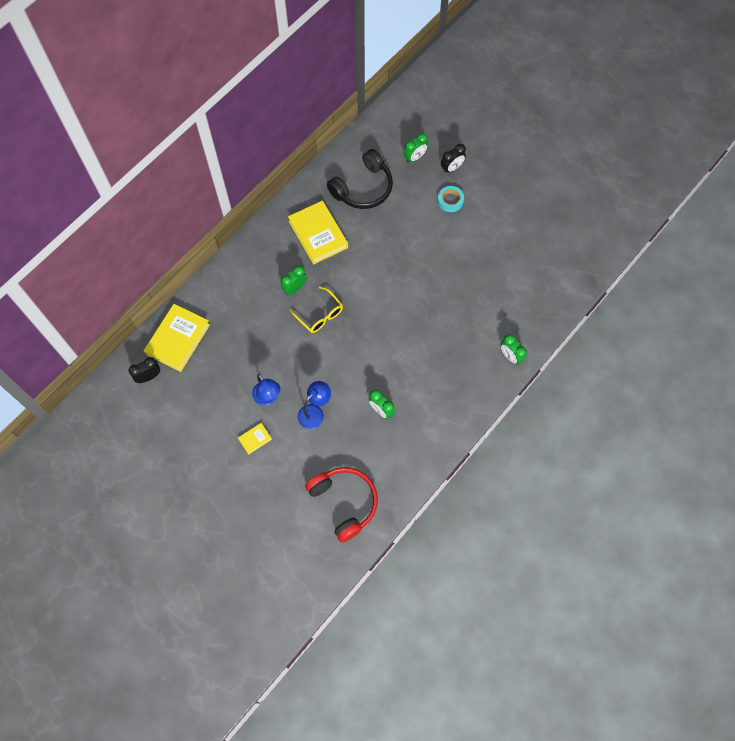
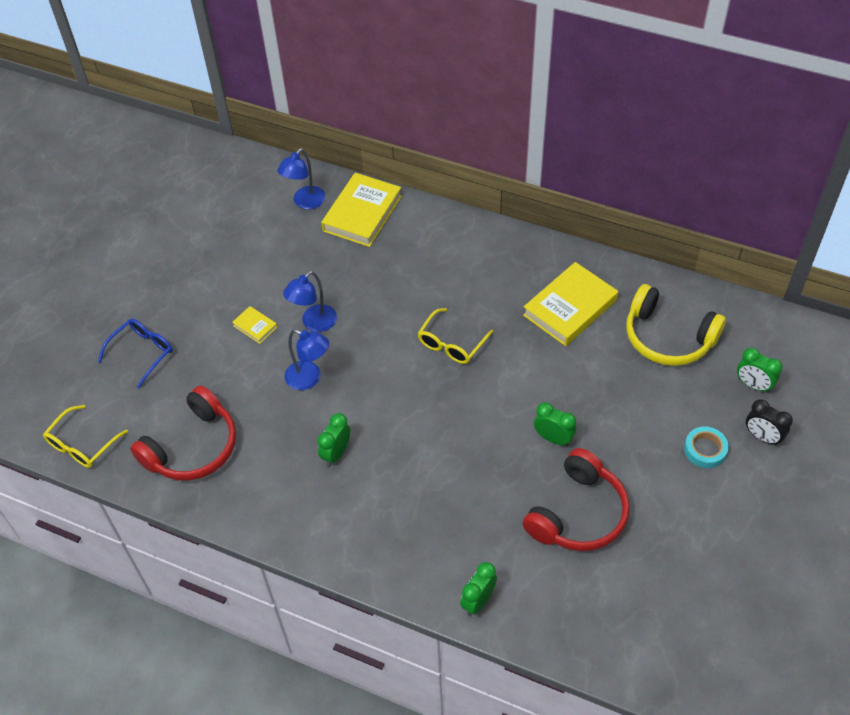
camera: 75 degrees right, 15 degrees down
(149, 376) = (305, 202): black clock -> blue lamp
(178, 339) = (362, 213): yellow book -> yellow book turned 75 degrees counterclockwise
(248, 524) = (142, 352): none -> blue glasses
(295, 288) = (479, 306): green clock -> green clock (553, 438)
(315, 580) = (82, 445): none -> yellow glasses
(363, 188) = (668, 337): black headphones -> yellow headphones
(470, 283) = (578, 513): none -> red headphones

